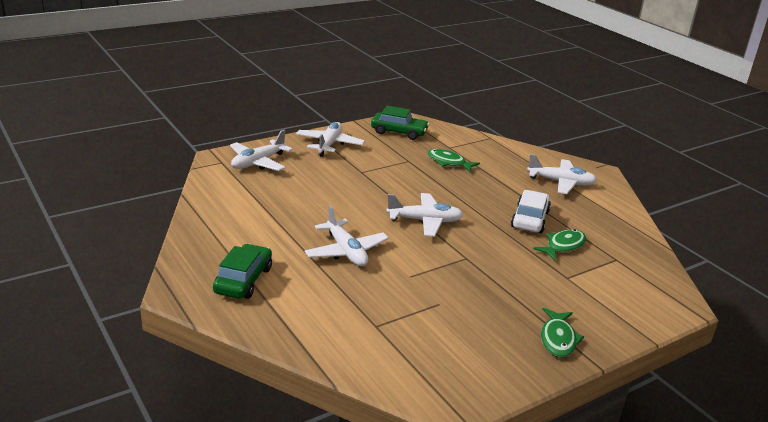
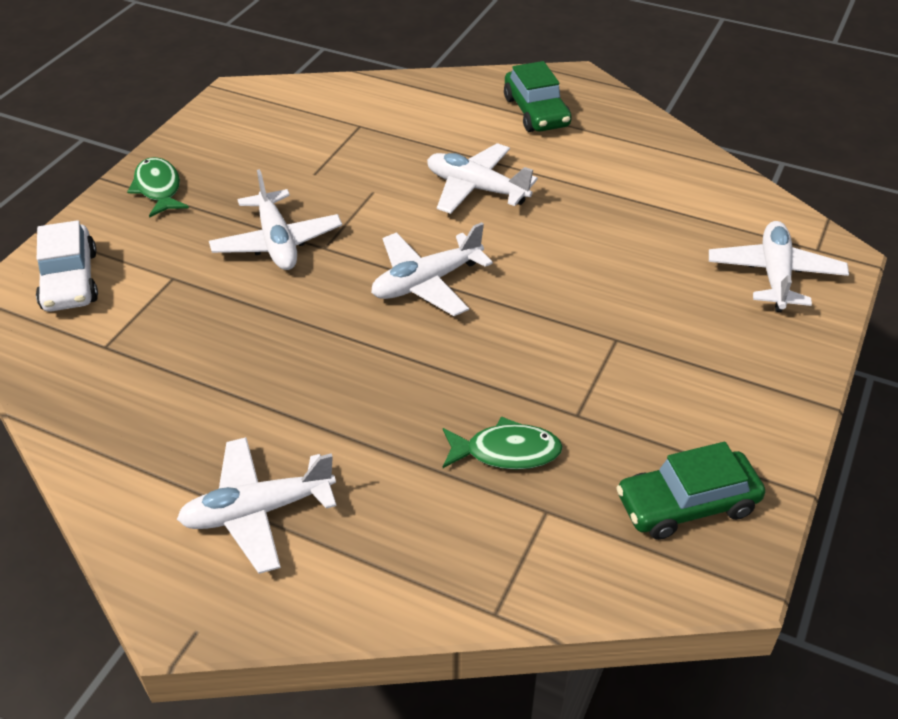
camera: 150 degrees right, 15 degrees up
(329, 144) = (746, 381): white plane -> white plane (277, 242)
(529, 219) = (273, 367): white car -> white car (70, 280)
(563, 246) = (197, 333): green fish -> none

